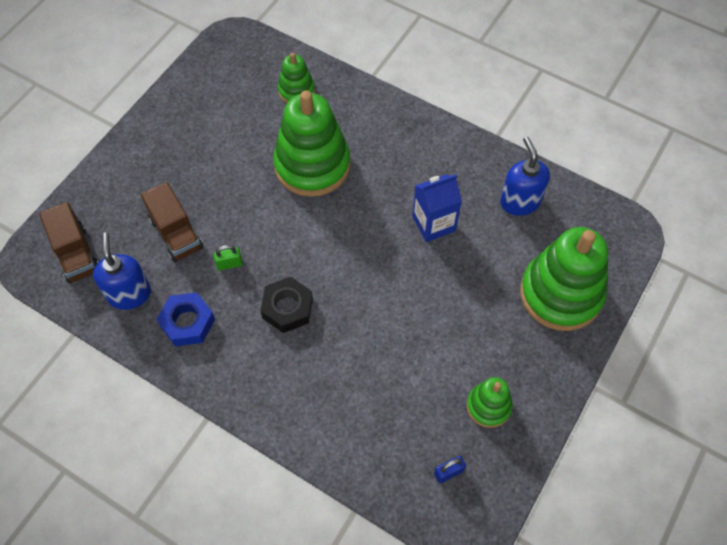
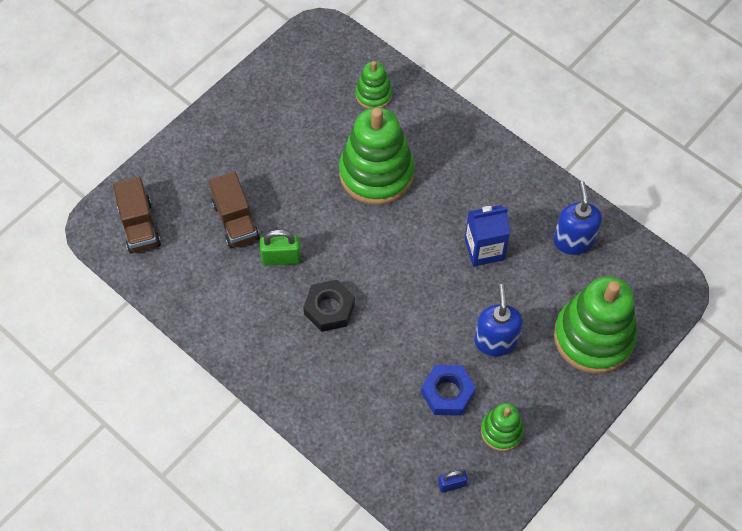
camera: 10 degrees right, 0 degrees up
(129, 294) = (184, 272): blue soap dispenser -> blue soap dispenser (495, 341)
(187, 322) = (234, 307): blue nut -> blue nut (447, 393)
(229, 264) = (281, 258): green padlock -> green padlock, size x1.57

